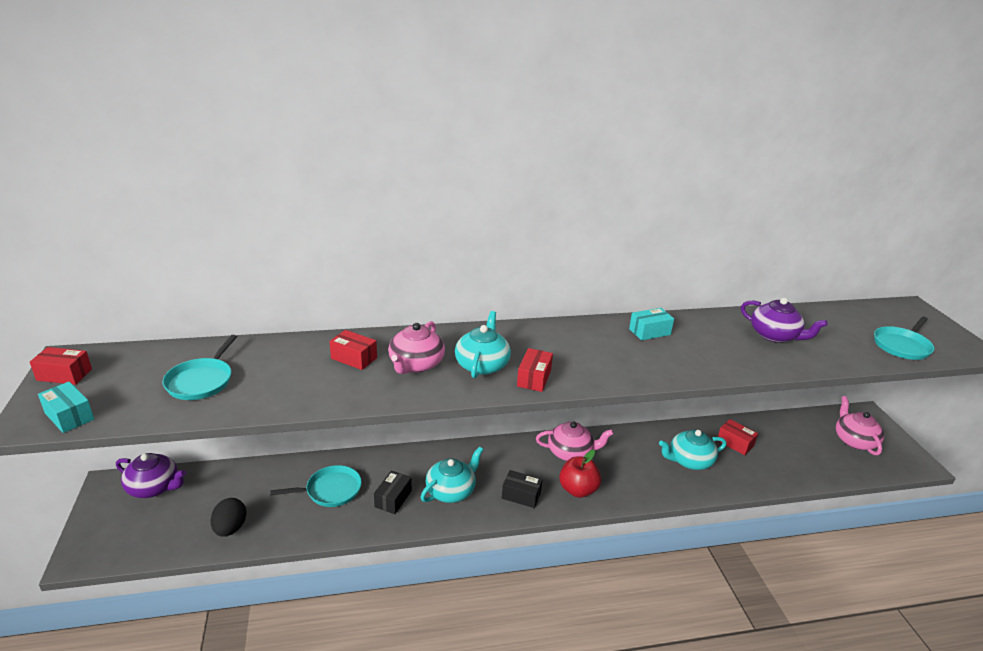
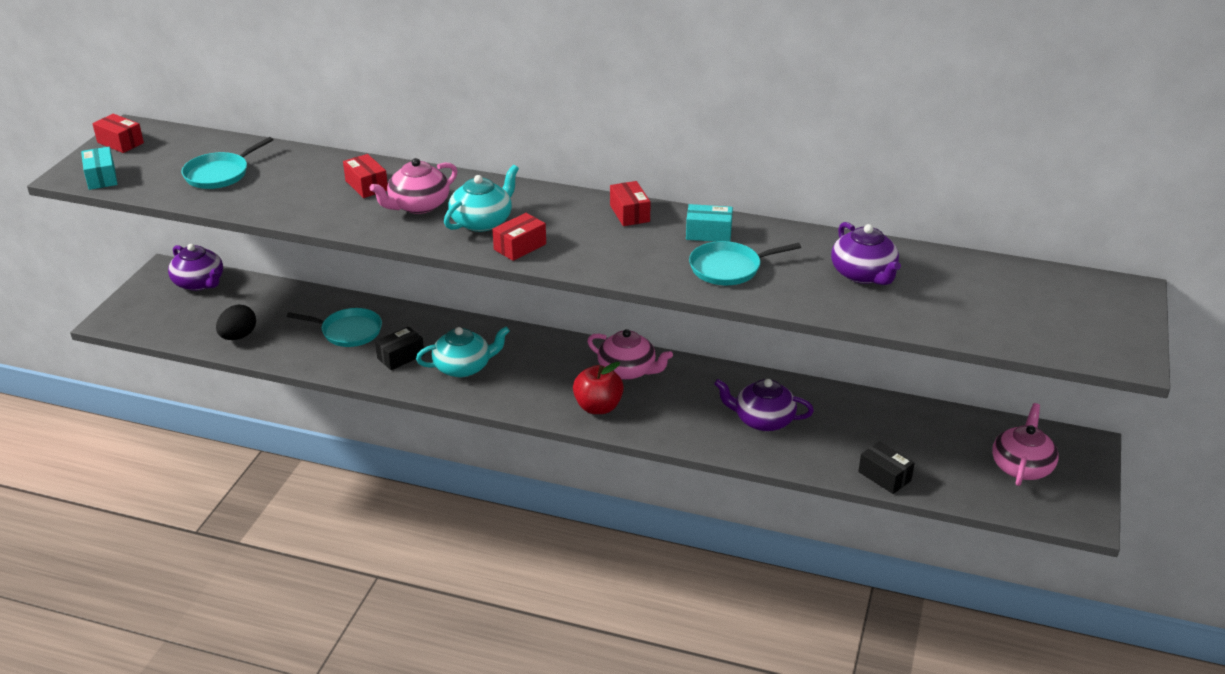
camera: 30 degrees right, 5 degrees up
(521, 495) = (531, 393): black box -> black box (884, 476)
(689, 461) = (763, 420): turquoise teapot -> purple teapot
(735, 443) = (845, 420): red box -> red box (629, 213)
(902, 346) = (1026, 327): turquoise pan -> turquoise pan (729, 268)

